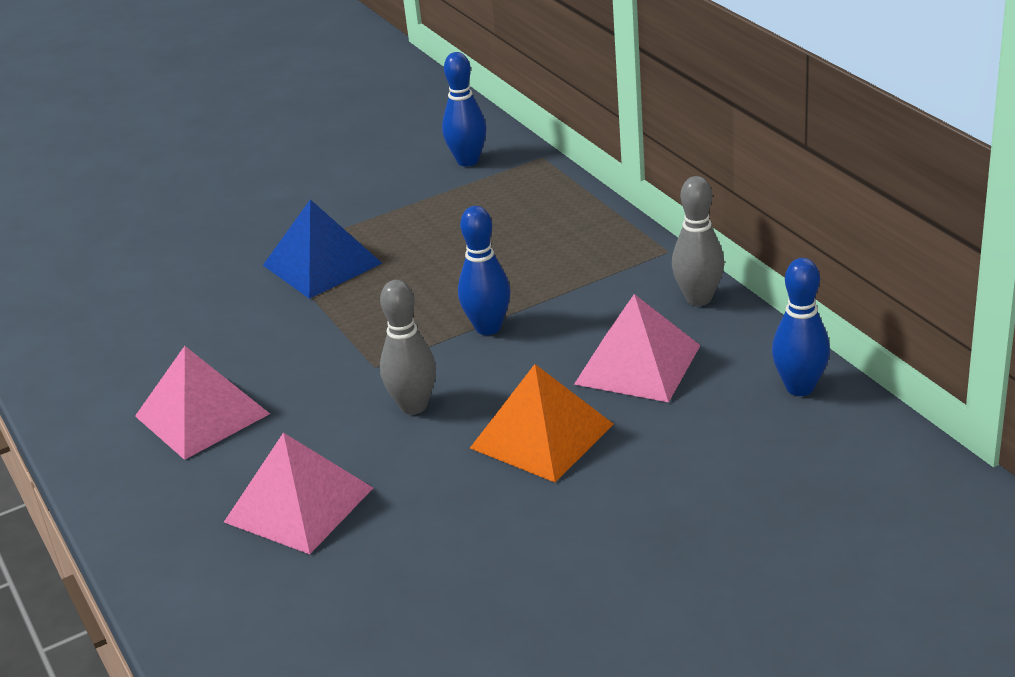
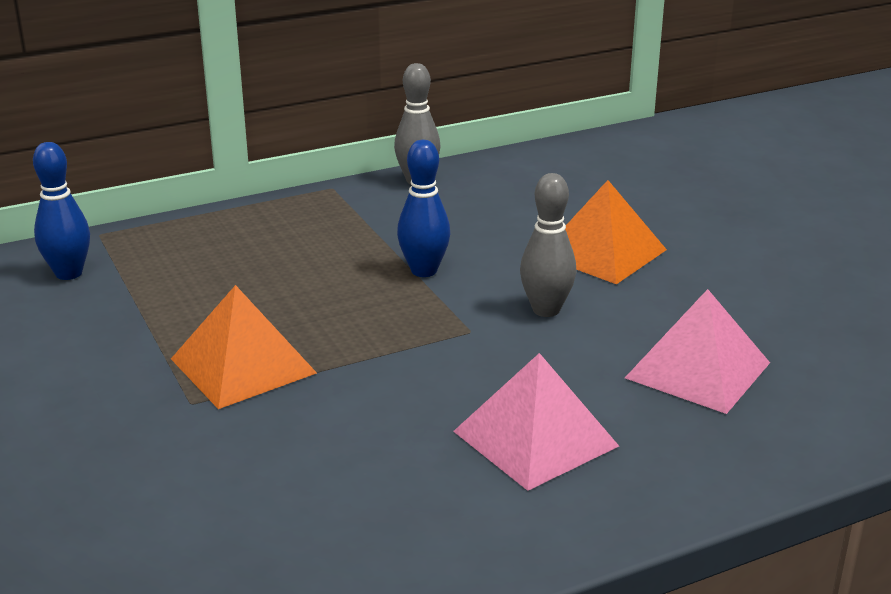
camera: 90 degrees left, 5 degrees down
(322, 264) = (242, 366): blue pyramid -> orange pyramid
(638, 364) = (508, 209): pink pyramid -> none
(800, 387) = (555, 157): blue bowling pin -> none

